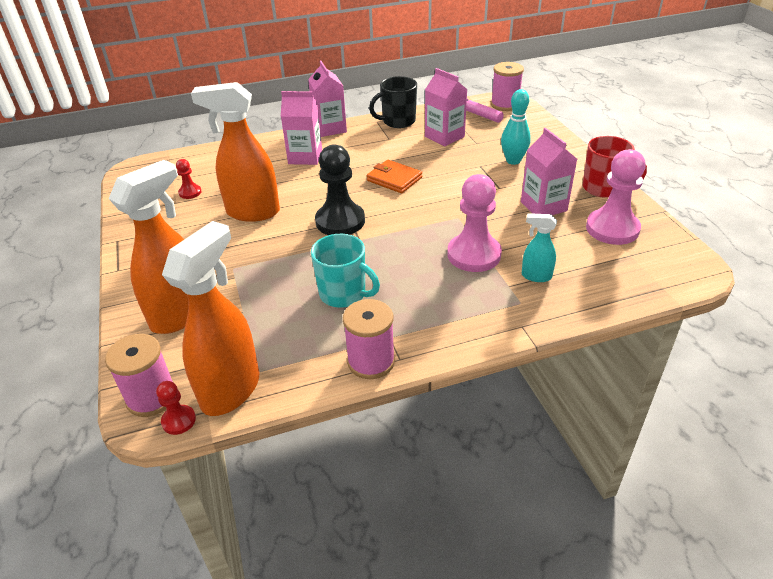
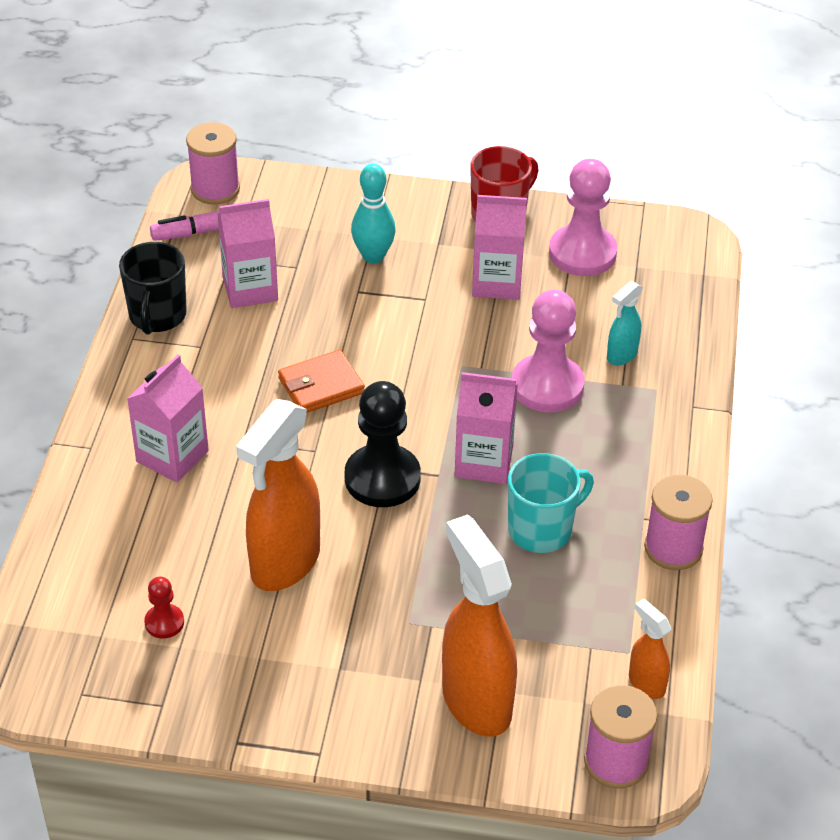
camera: 65 degrees left, 5 degrees up
(179, 421) = (668, 743): red pawn -> none
(231, 389) = (646, 683): orange spray bottle -> orange spray bottle, size x0.48
(330, 128) = (106, 398): pink carton -> pink carton (483, 462)

